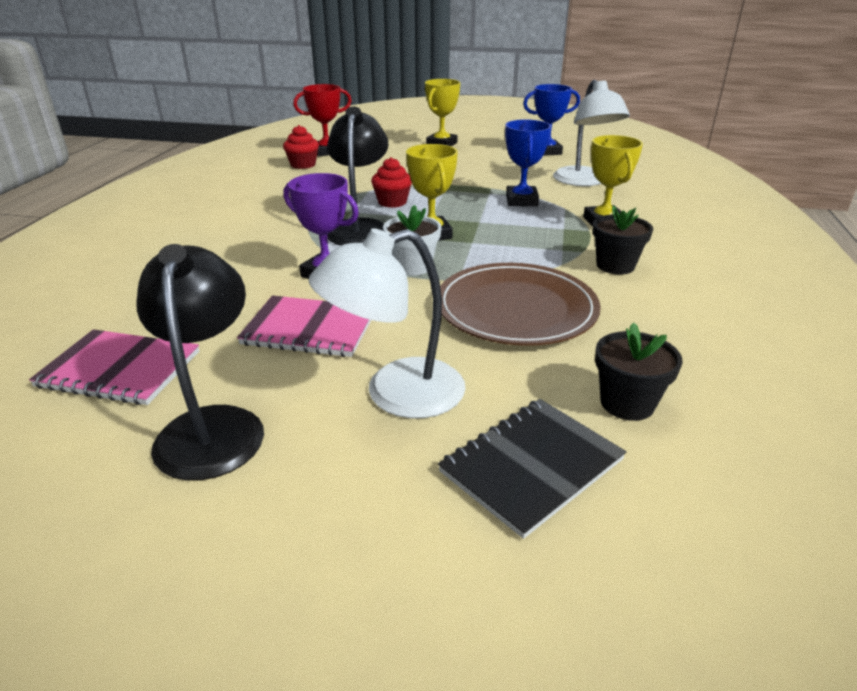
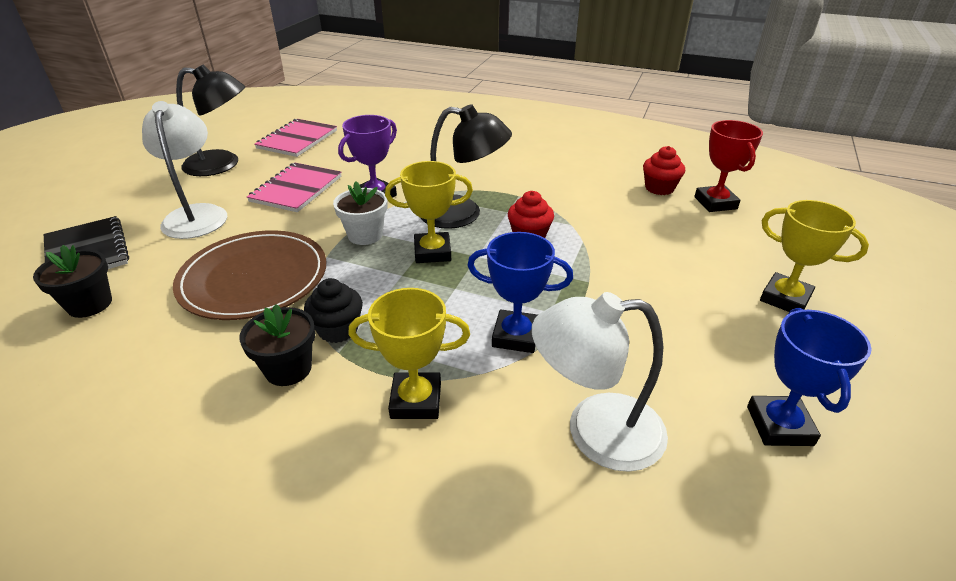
camera: 100 degrees right, 5 degrees up
(558, 255) = (338, 329): none -> black cupcake

